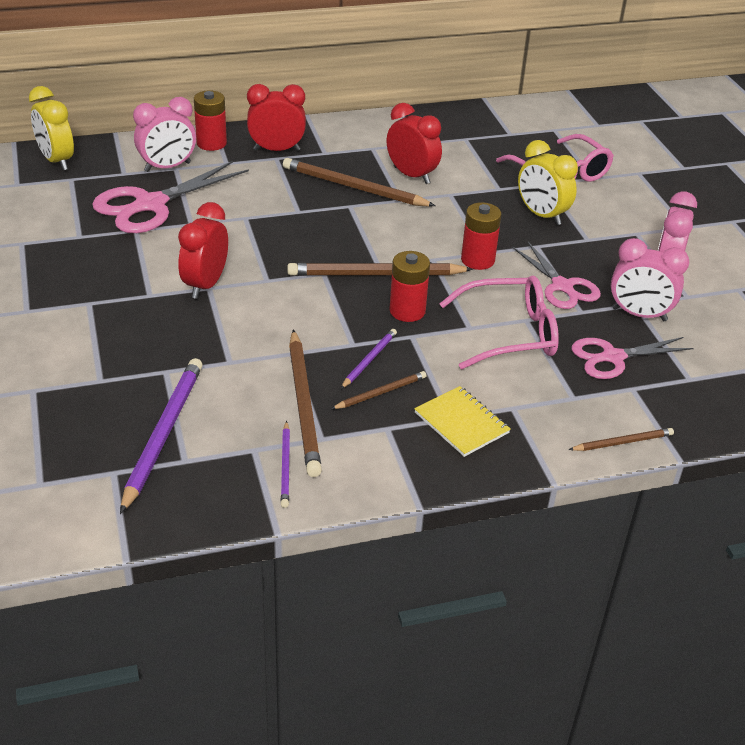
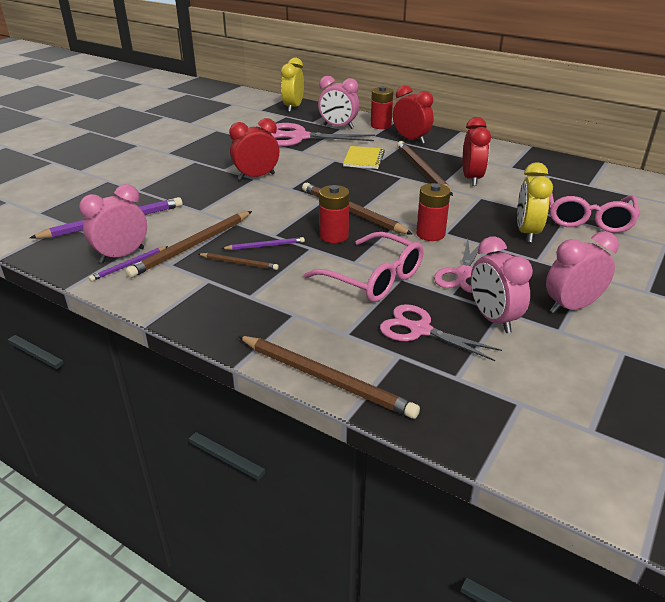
camera: 50 degrees right, 5 degrees down
(256, 462) = (122, 255): none -> pink clock
(461, 423) = (250, 302): yellow notebook -> yellow notebook (363, 159)
(623, 442) = (326, 378): brown pencil -> brown pencil, size x1.91

